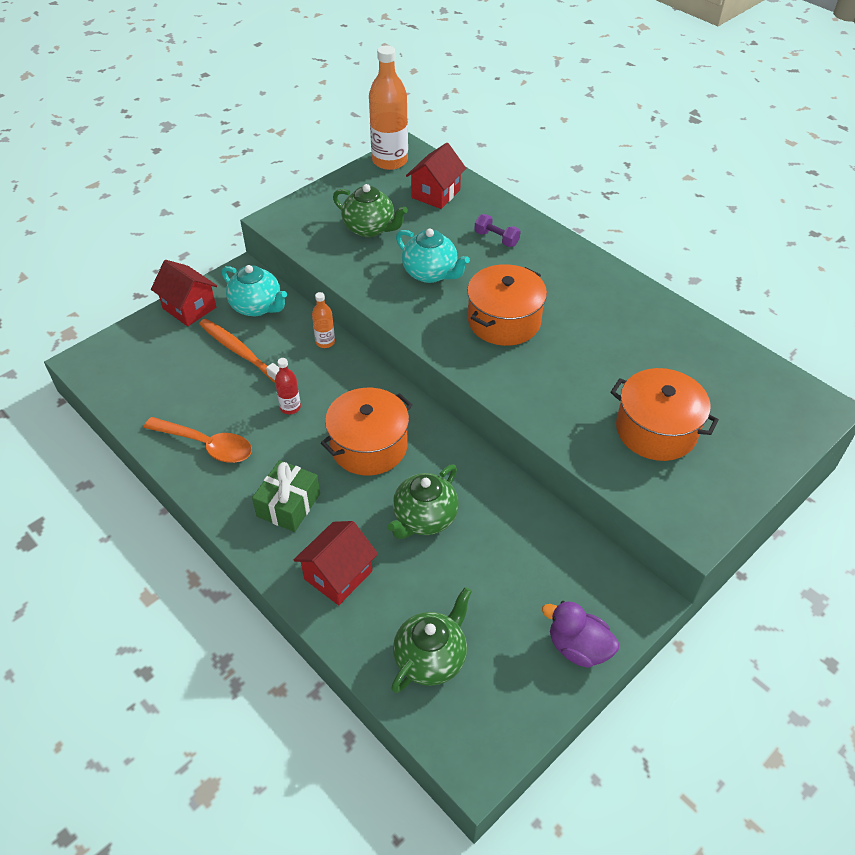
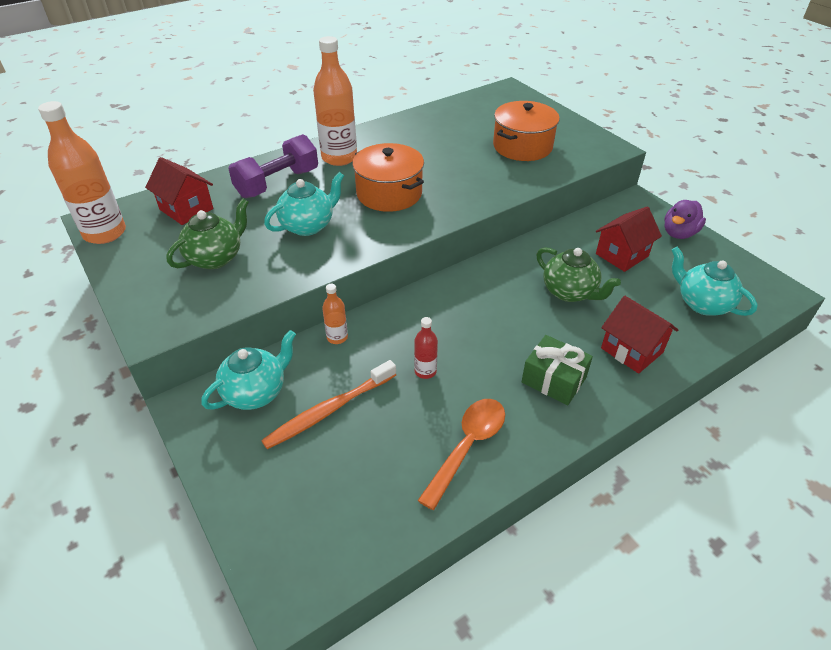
camera: 80 degrees left, 5 degrees down
(189, 308) = (227, 462): red house -> red house (622, 255)
(369, 446) = (485, 318): orange pot -> none
(431, 658) = (702, 303): green teapot -> turquoise teapot
(496, 238) = (277, 183): purple dumbbell -> purple dumbbell, size x1.96
(562, 272) = (339, 157): none -> orange bottle

